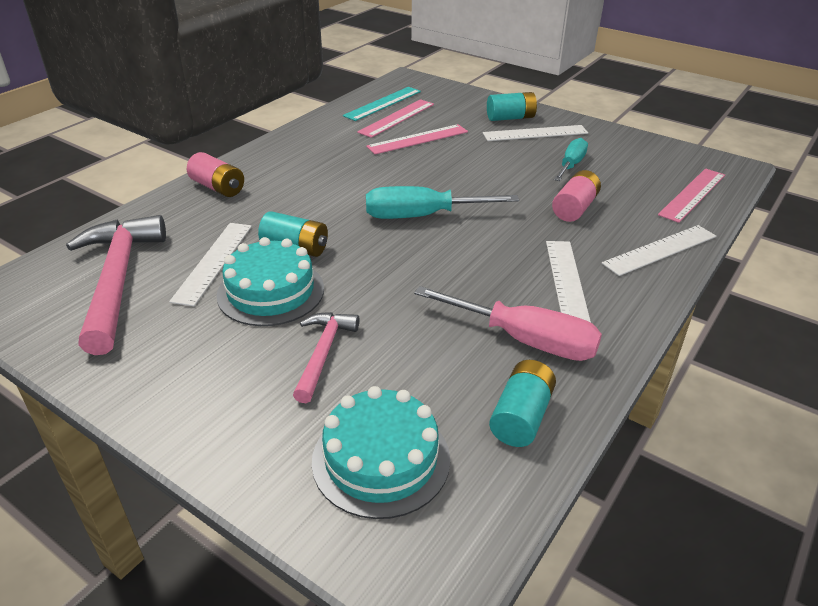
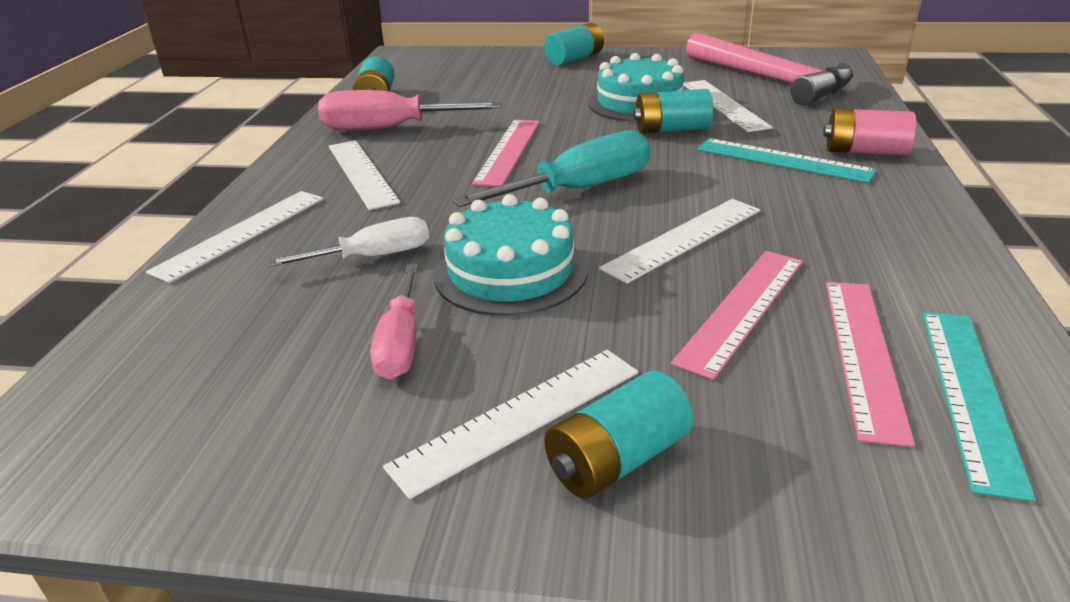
camera: 155 degrees right, 5 degrees down
(215, 419) = (574, 59): none -> turquoise battery
(273, 197) = (783, 160): none -> turquoise ruler
(323, 353) = (546, 89): pink hammer -> none
(381, 459) = (458, 70): turquoise cake -> turquoise cake (510, 272)
(402, 170) = (683, 239): none -> white ruler
(571, 165) = (401, 343): turquoise screwdriver -> pink screwdriver
(574, 208) = (373, 257): pink battery -> white screwdriver
(692, 194) = (151, 345): pink ruler -> pink ruler (508, 151)

